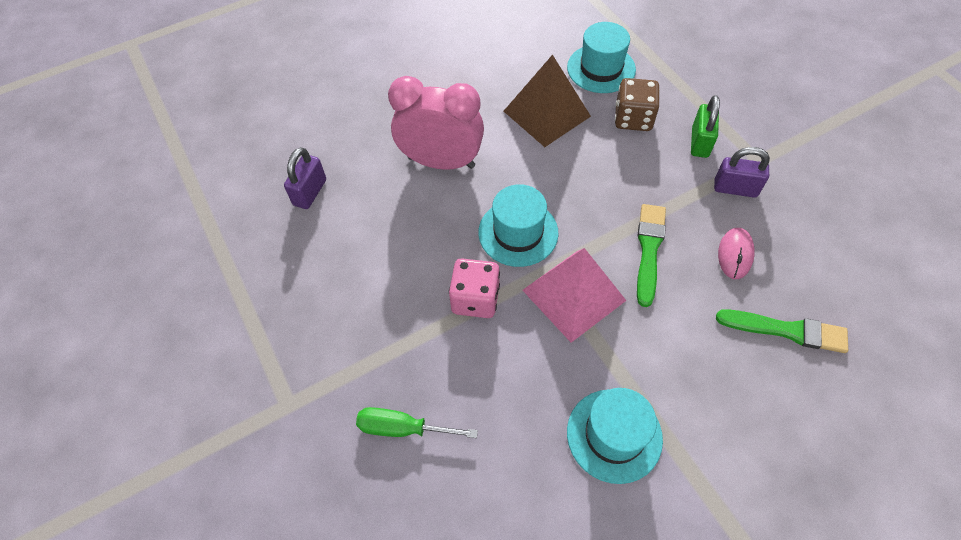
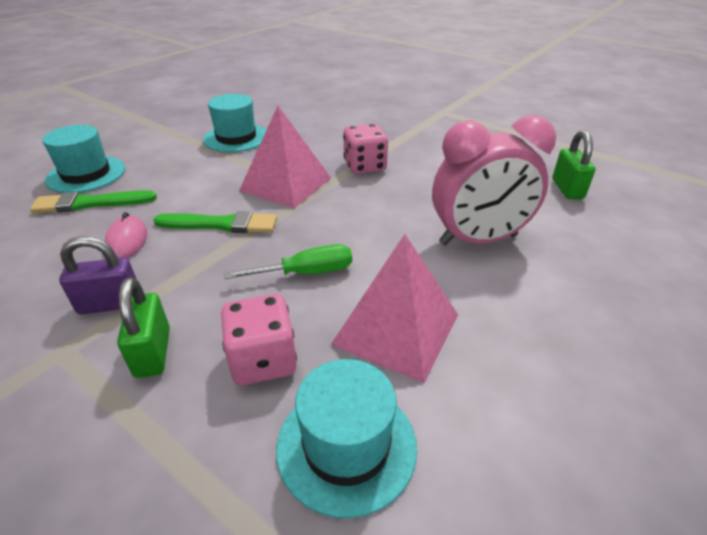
camera: 155 degrees right, 20 degrees down
(310, 192) = (567, 189): purple padlock -> green padlock
(403, 428) = (369, 118): green screwdriver -> green screwdriver (306, 273)
(518, 232) = (356, 207): turquoise hat -> turquoise hat (86, 174)
(547, 113) = (396, 329): brown pyramid -> pink pyramid
(633, 118) = (263, 360): brown dice -> pink dice
(649, 250) = (221, 224): green brush -> green brush turned 75 degrees counterclockwise

